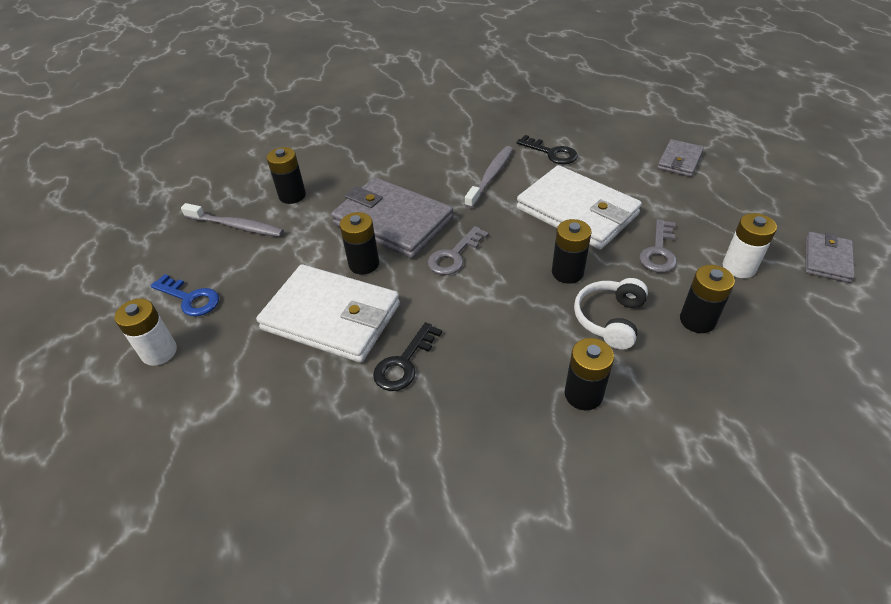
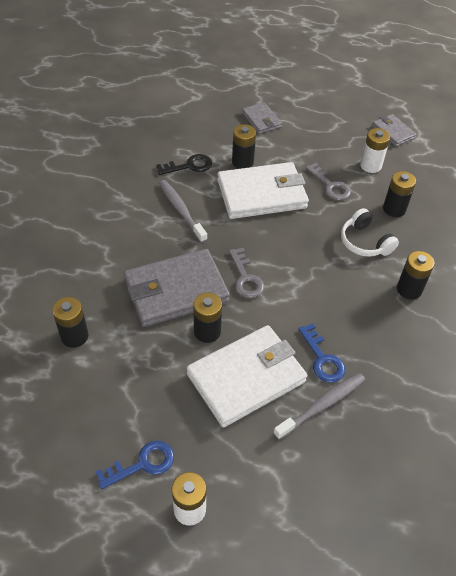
camera: 60 degrees left, 5 degrees up
(236, 226) = (76, 393): grey toothbrush -> grey toothbrush (322, 405)
(404, 363) = (322, 358): black key -> blue key
(567, 272) = (312, 235): black battery -> black battery (242, 162)

